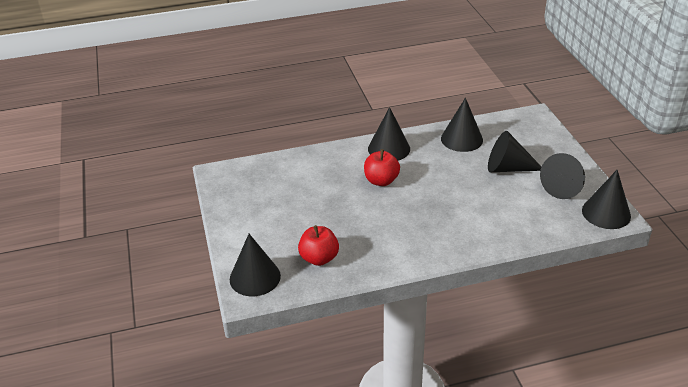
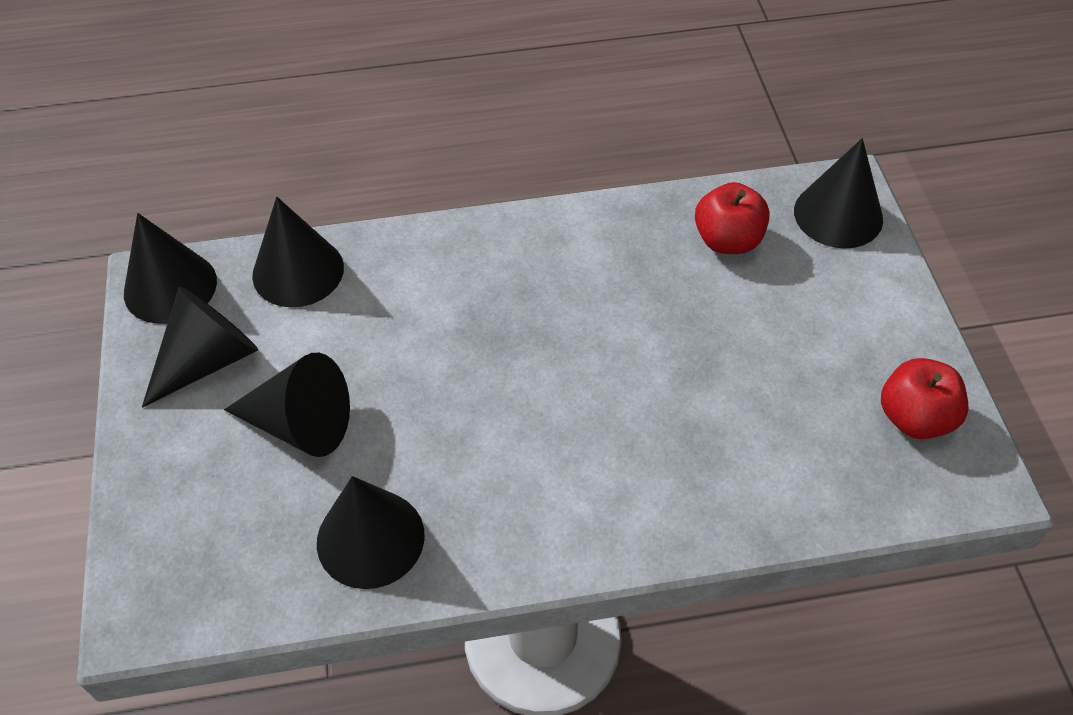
camera: 175 degrees left, 15 degrees up
(381, 181) = (594, 416): red apple -> red apple (914, 418)
(389, 148) = (561, 522): black cone -> black cone (298, 271)

